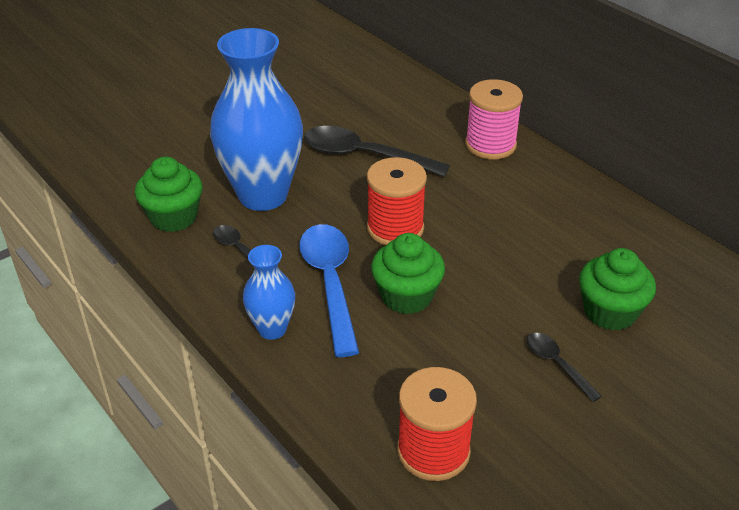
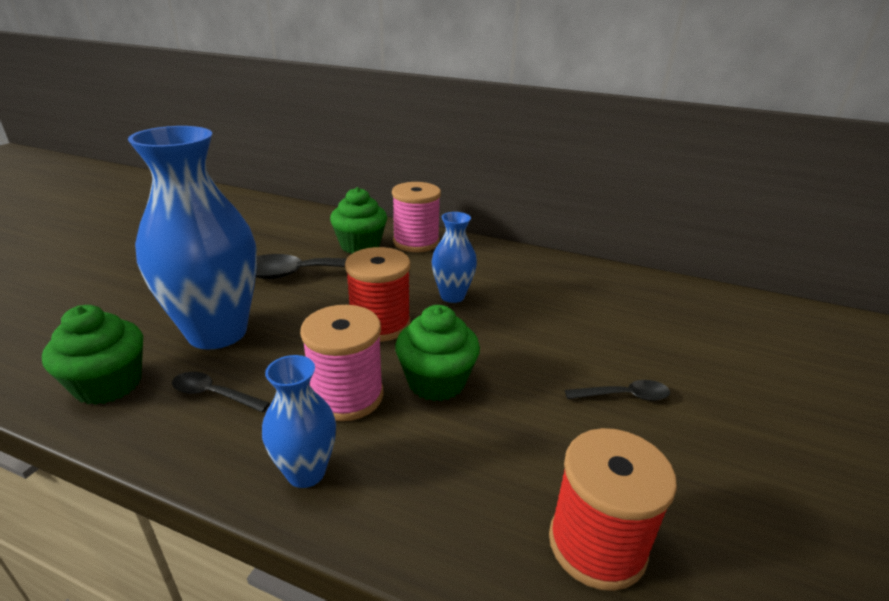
camera: 30 degrees left, 10 degrees down
(330, 283) = (347, 396): blue spoon -> pink spool
(481, 219) = (452, 296): none -> blue vase
(557, 364) = (623, 396): black spoon -> black spoon turned 150 degrees clockwise
(610, 312) = (619, 336): green cupcake -> green cupcake (360, 245)

